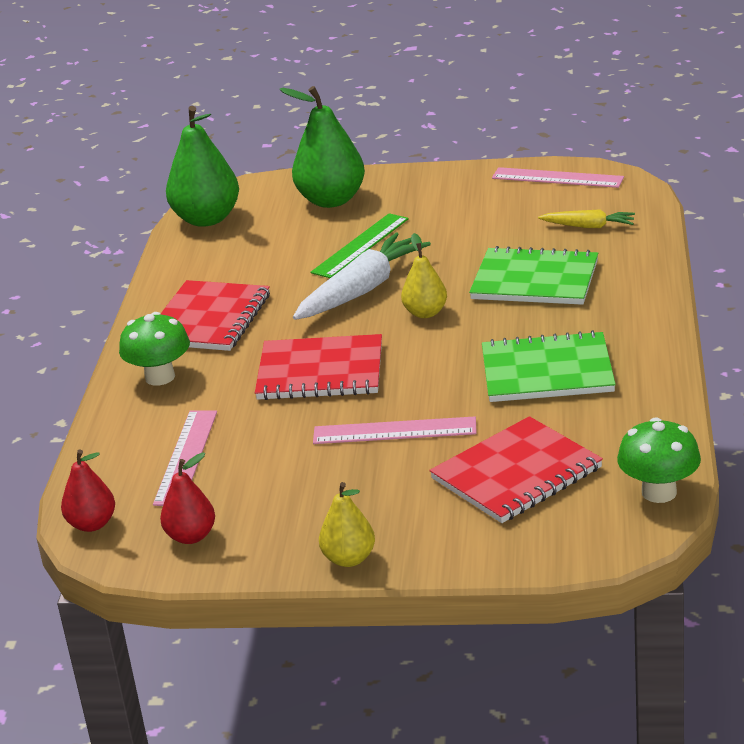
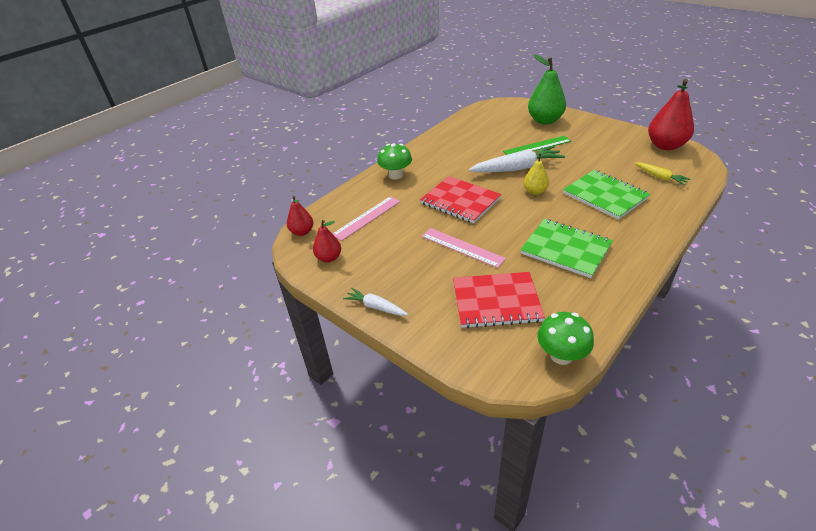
camera: 35 degrees right, 10 degrees up
(207, 219) = (485, 111): green pear -> none
(209, 319) = (440, 157): red notebook -> none
(349, 559) = (376, 307): yellow pear -> white carrot
(557, 178) = (665, 146): pink ruler -> red pear

